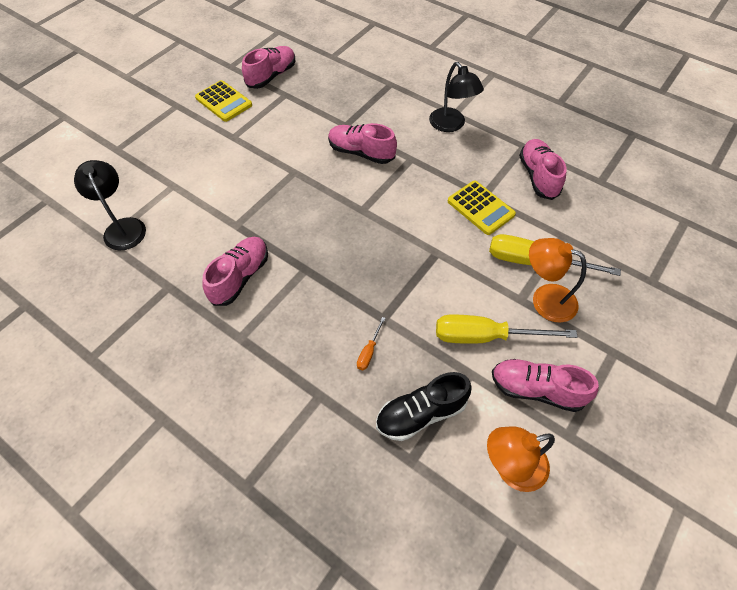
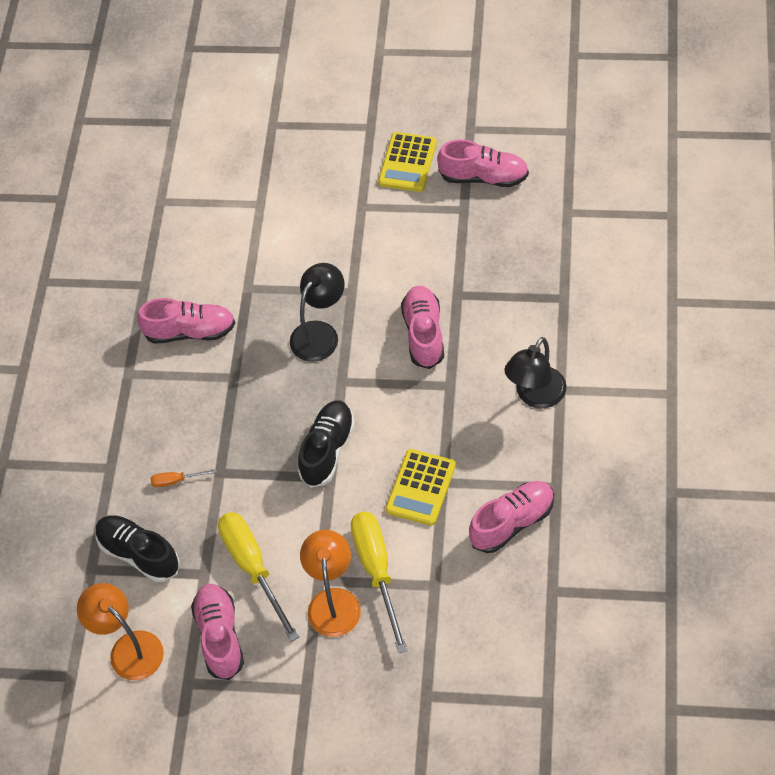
camera: 65 degrees right, 0 degrees up
(123, 227) = (183, 203): black lamp -> black lamp (320, 333)
(413, 243) = (327, 450): none -> black shoe

